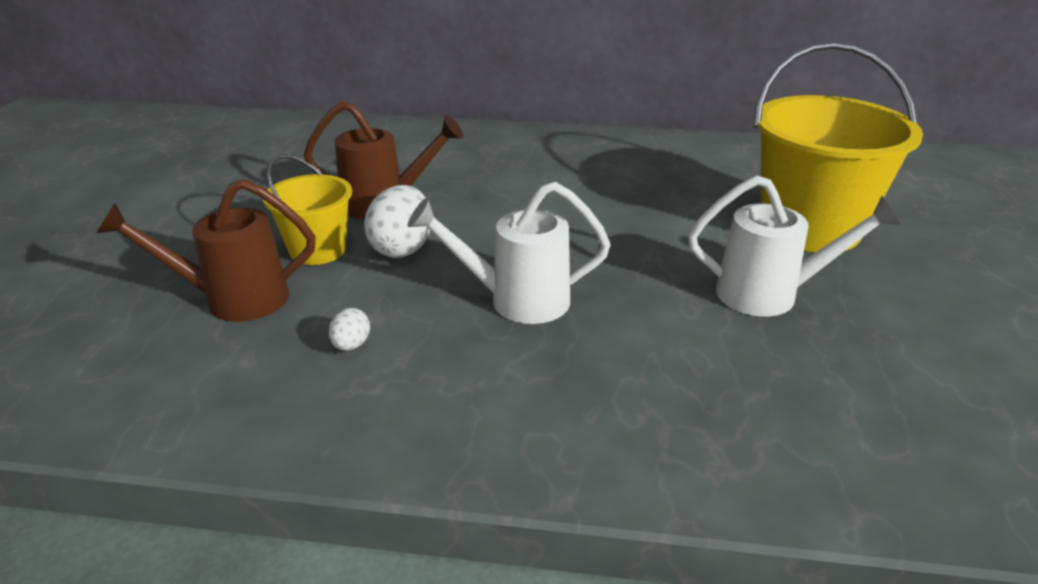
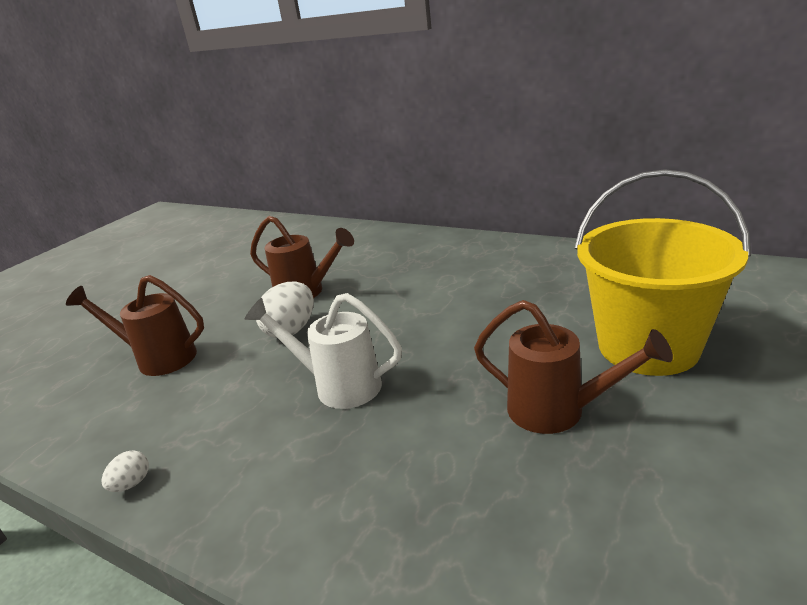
camera: 25 degrees right, 5 degrees down
(318, 250) = (236, 326): yellow bucket -> none
(351, 345) = (200, 405): white egg -> white egg (131, 484)
(769, 295) = (558, 411): white watering can -> brown watering can

